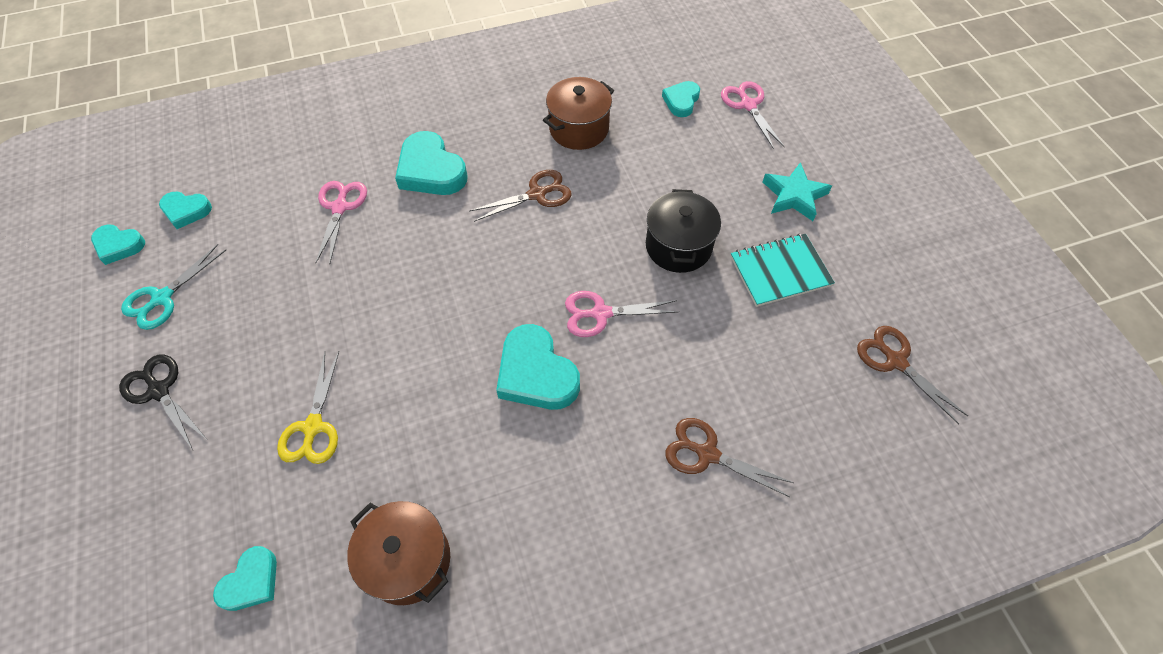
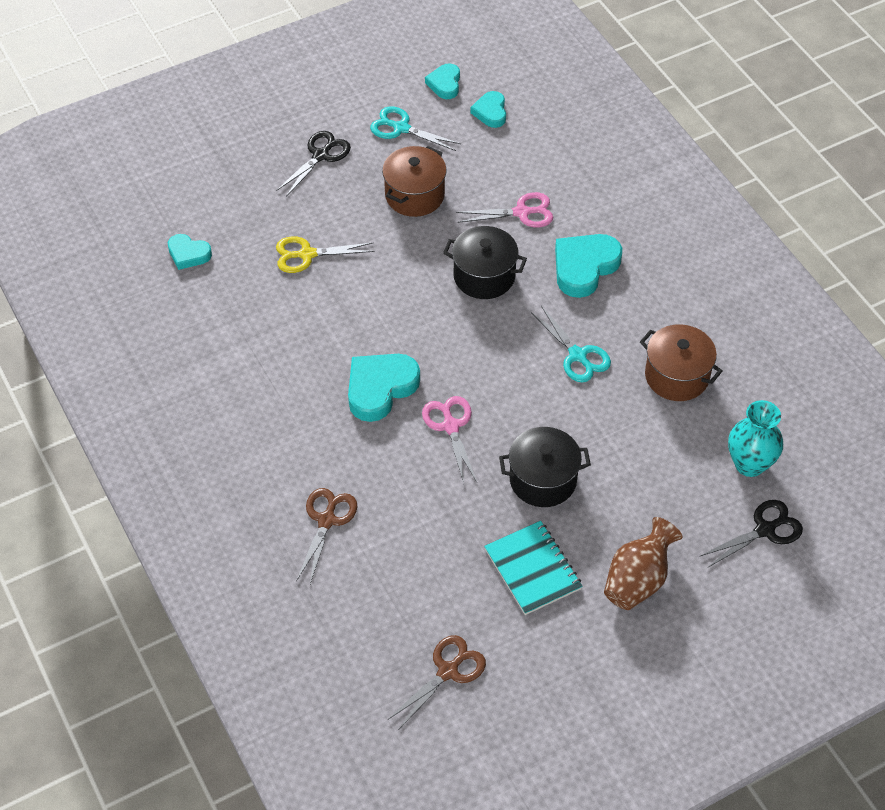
camera: 80 degrees right, 5 degrees down
(408, 560) = (213, 337): brown pot -> brown pot (414, 195)
(412, 253) = (484, 276): none -> black pot
(537, 194) = (577, 355): brown scissors -> turquoise scissors
(681, 101) = (749, 464): turquoise heart -> turquoise vase
(748, 105) = (765, 530): pink scissors -> black scissors
(794, 196) = (638, 580): turquoise star -> brown vase

